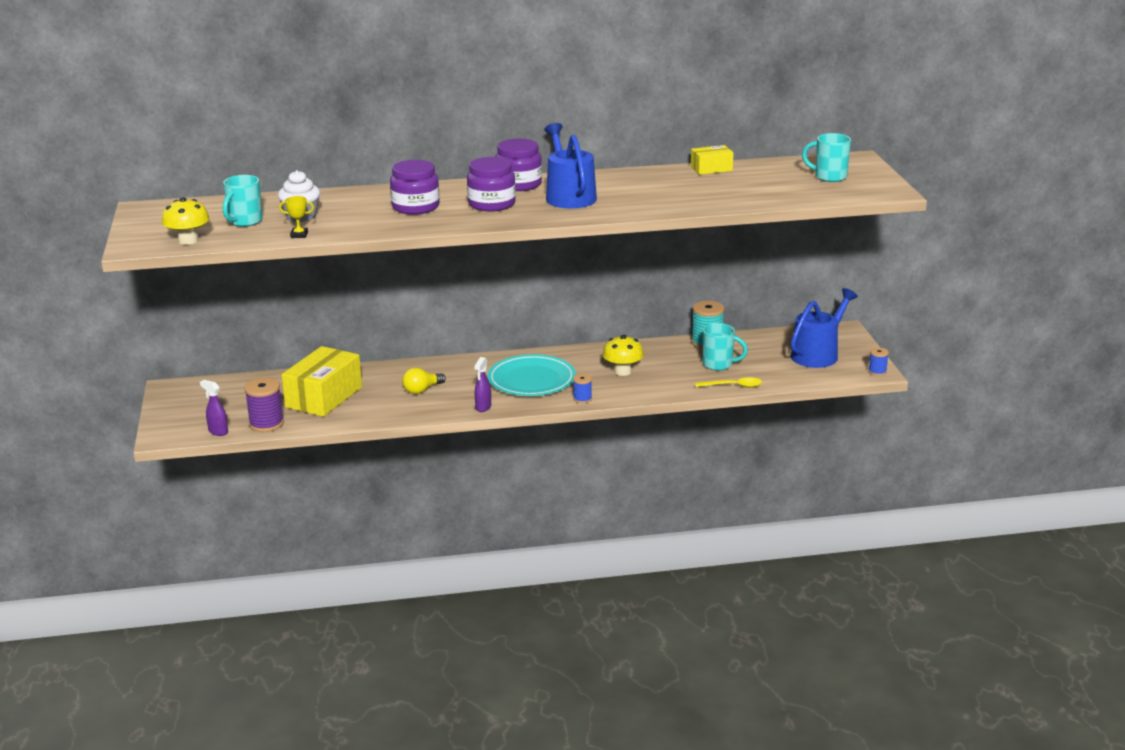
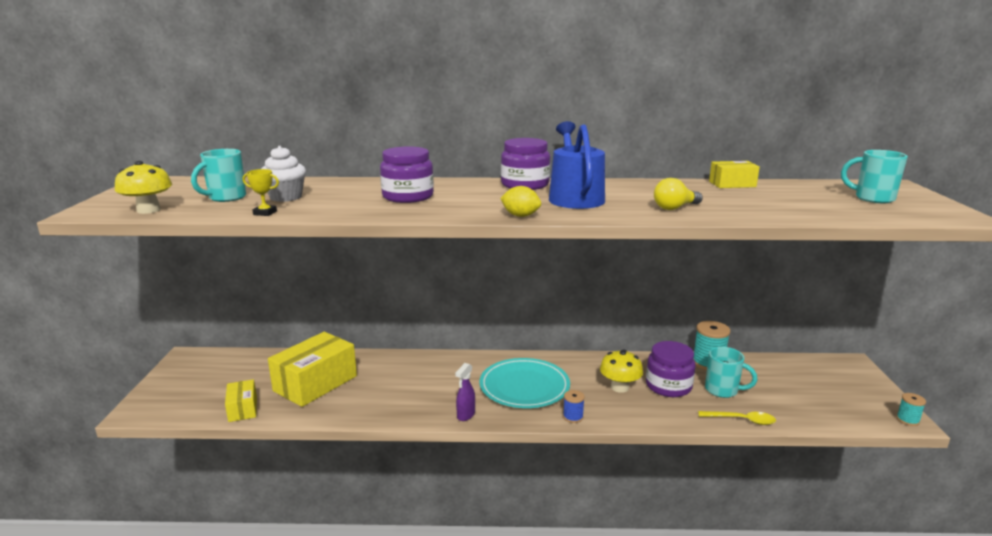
camera: 10 degrees right, 5 degrees down
(218, 432) = (191, 413): purple spray bottle -> none
(266, 424) = (243, 409): purple spool -> yellow box
(422, 390) = (412, 386): yellow light bulb -> yellow light bulb (675, 208)
(491, 204) = (489, 199): purple jar -> purple jar (668, 386)
(526, 220) = (520, 216): none -> yellow lemon
(818, 354) = (831, 389): blue watering can -> none
(877, 372) = (907, 420): blue spool -> turquoise spool

